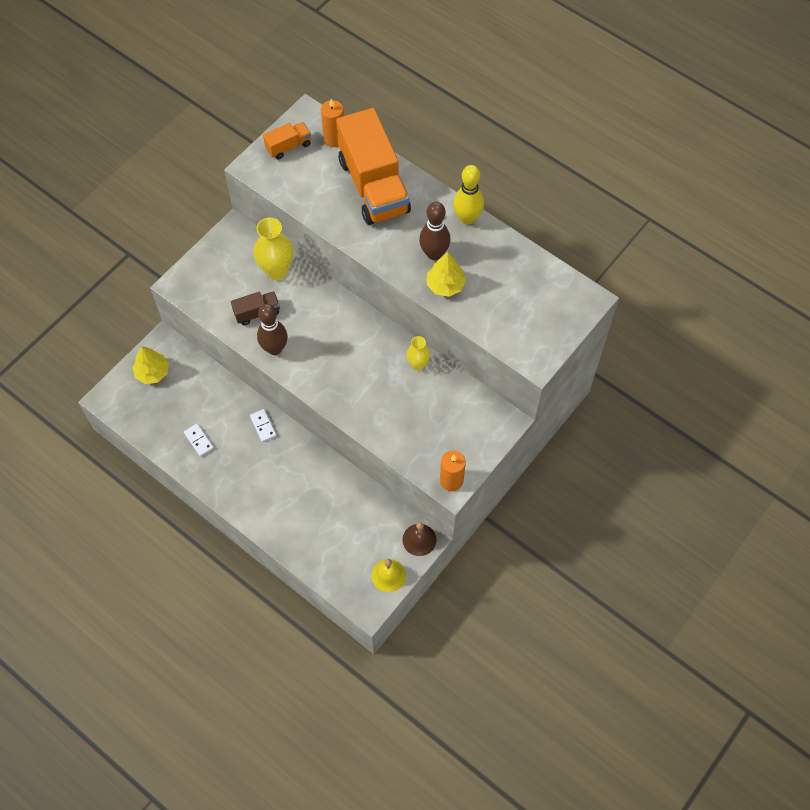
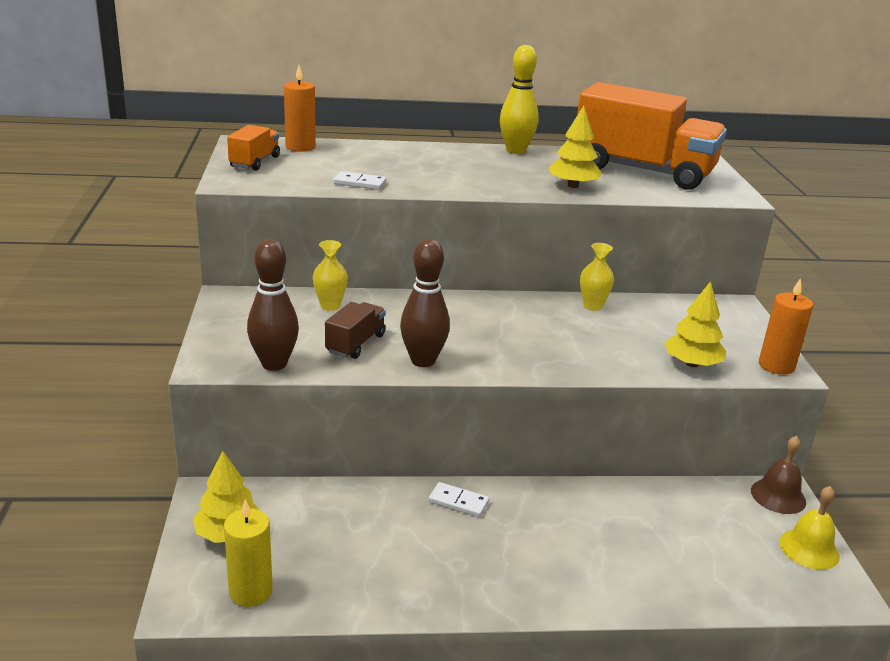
camera: 45 degrees left, 35 degrees down
(134, 411) = (250, 591): none -> yellow candle
(199, 441) = (393, 566): white domino -> white domino (360, 183)
(277, 271) = (330, 306): yellow vase -> yellow vase, size x0.58
(373, 186) = (392, 159): orange truck -> orange truck (642, 171)
(407, 446) = (692, 364): none -> yellow tree
(434, 254) = (526, 174): brown bowling pin -> brown bowling pin (274, 364)

